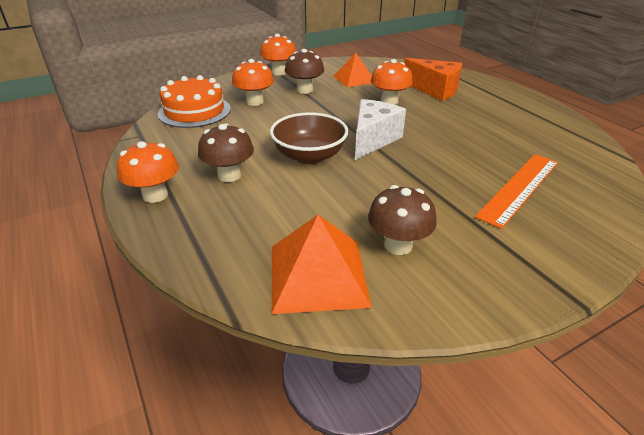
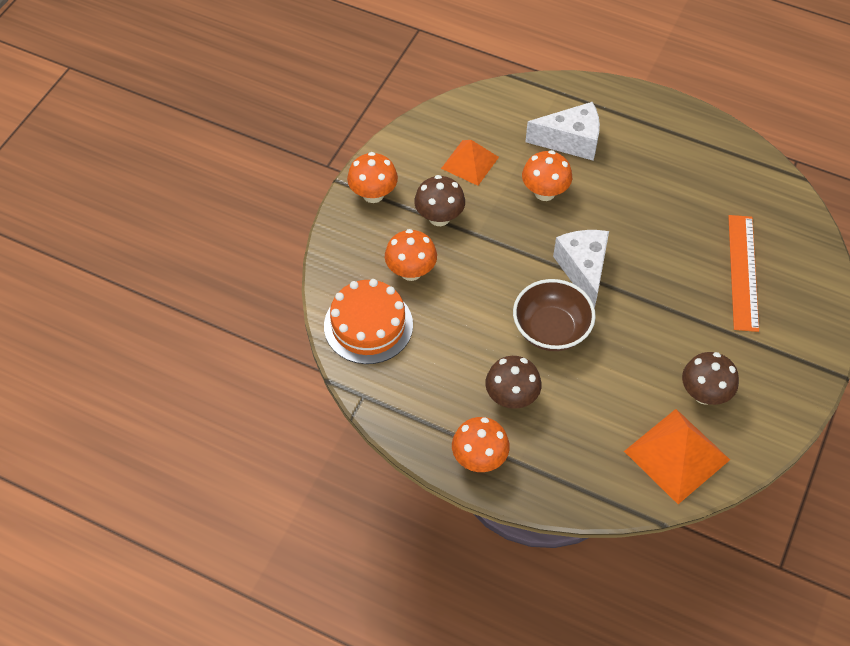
camera: 35 degrees left, 20 degrees up
(435, 90) = (571, 141): orange cheese -> white cheese

